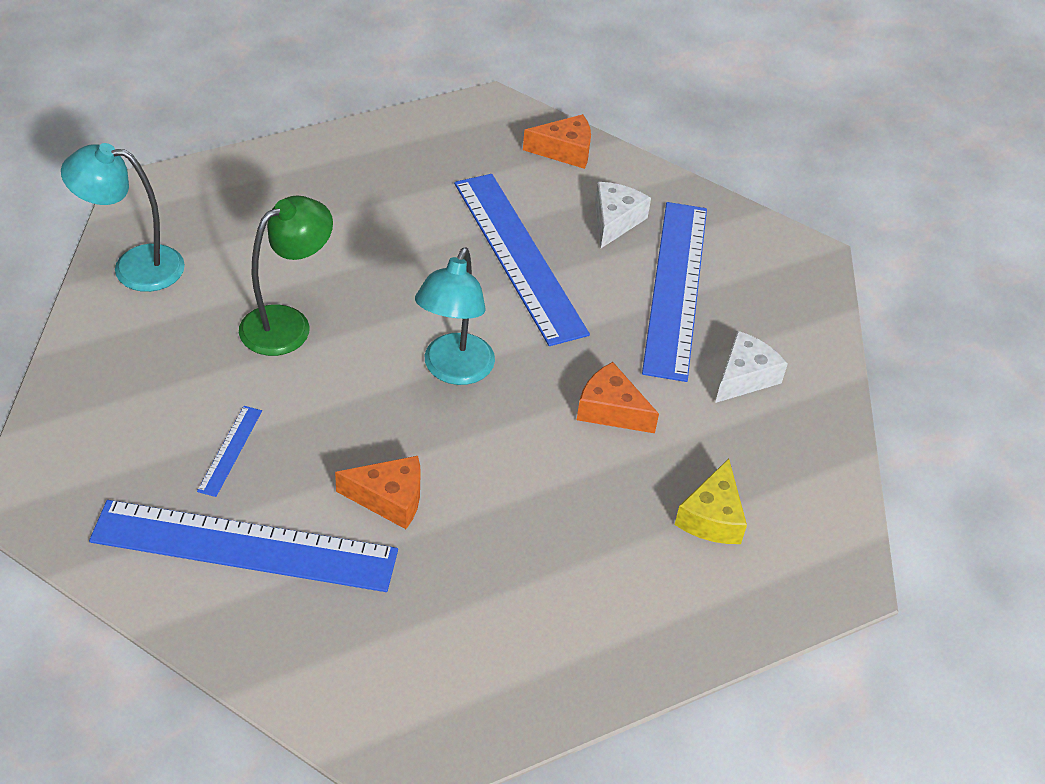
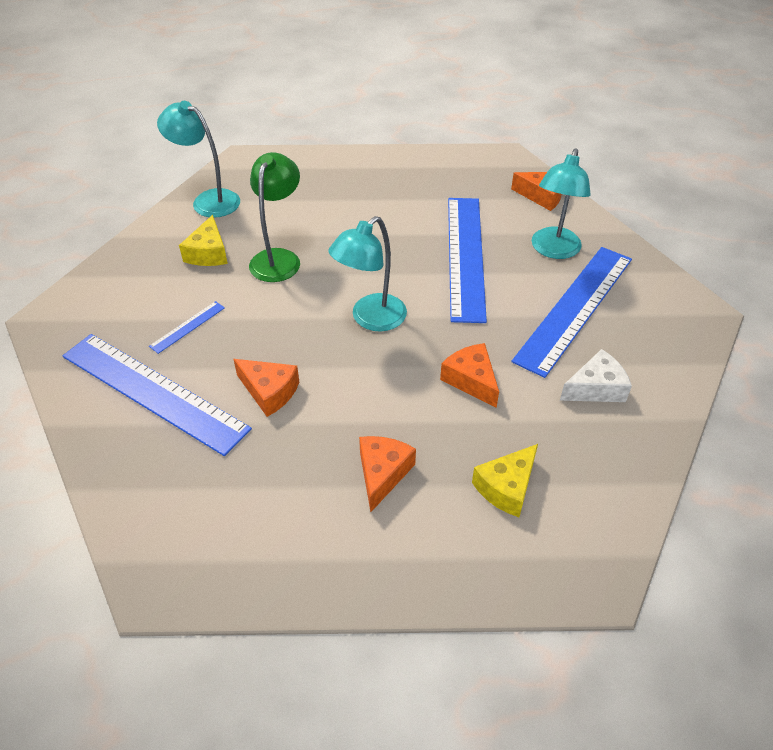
camera: 30 degrees right, 0 degrees up
(188, 342) = (208, 253): none -> yellow cheese
(287, 323) = (278, 258): green lamp -> green lamp turned 60 degrees counterclockwise
(576, 548) = (382, 473): none -> orange cheese
(615, 221) = (553, 250): white cheese -> turquoise lamp

